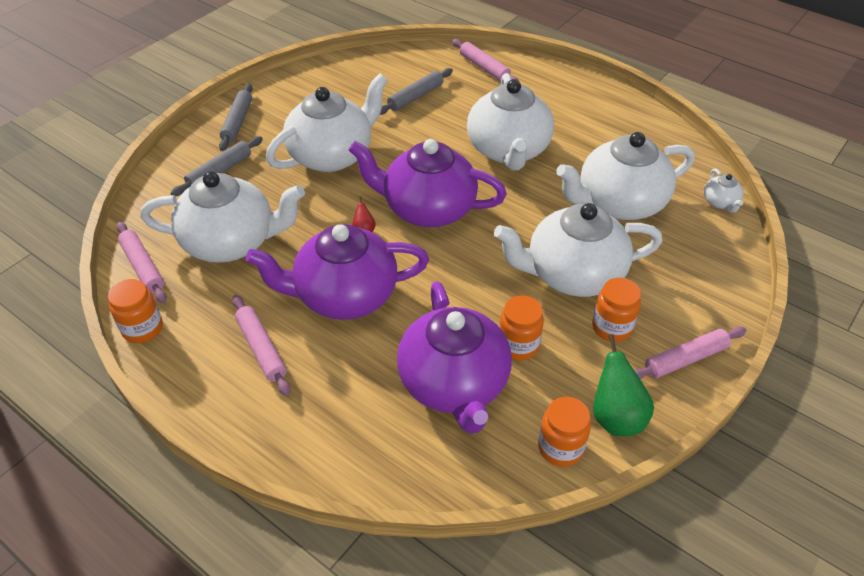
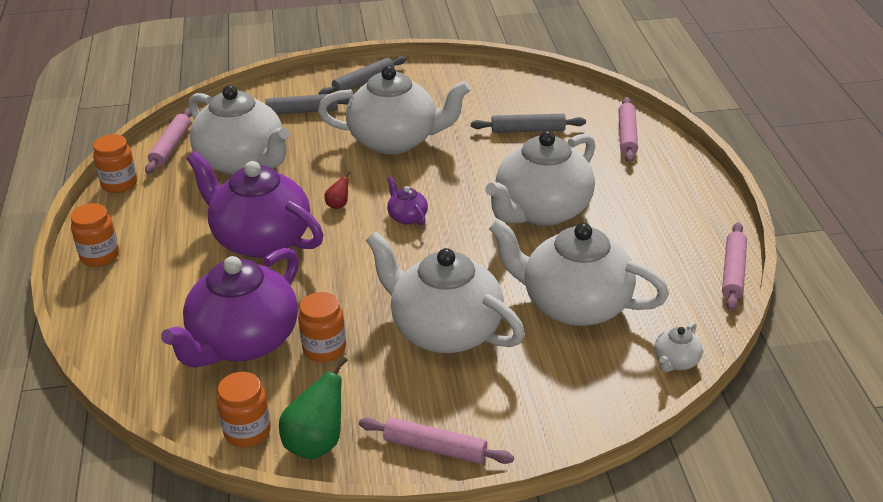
camera: 45 degrees right, 10 degrees down
(261, 349) = (164, 239): pink rolling pin -> pink rolling pin (733, 272)
(427, 209) = (407, 217): purple teapot -> purple teapot, size x0.41
(612, 327) = (414, 386): orange jar -> orange jar (100, 256)

